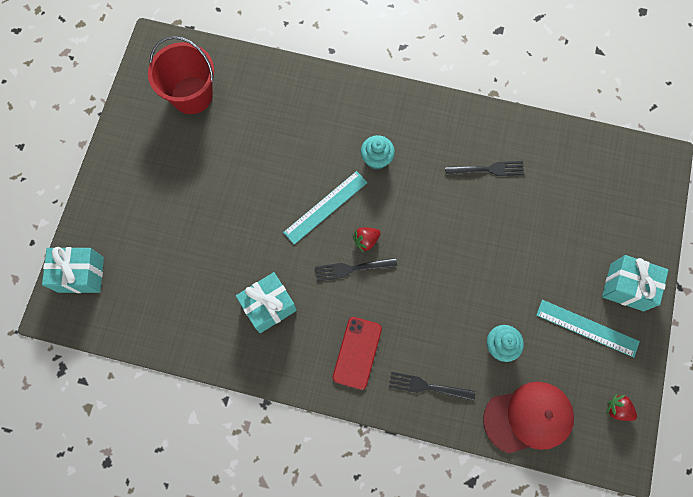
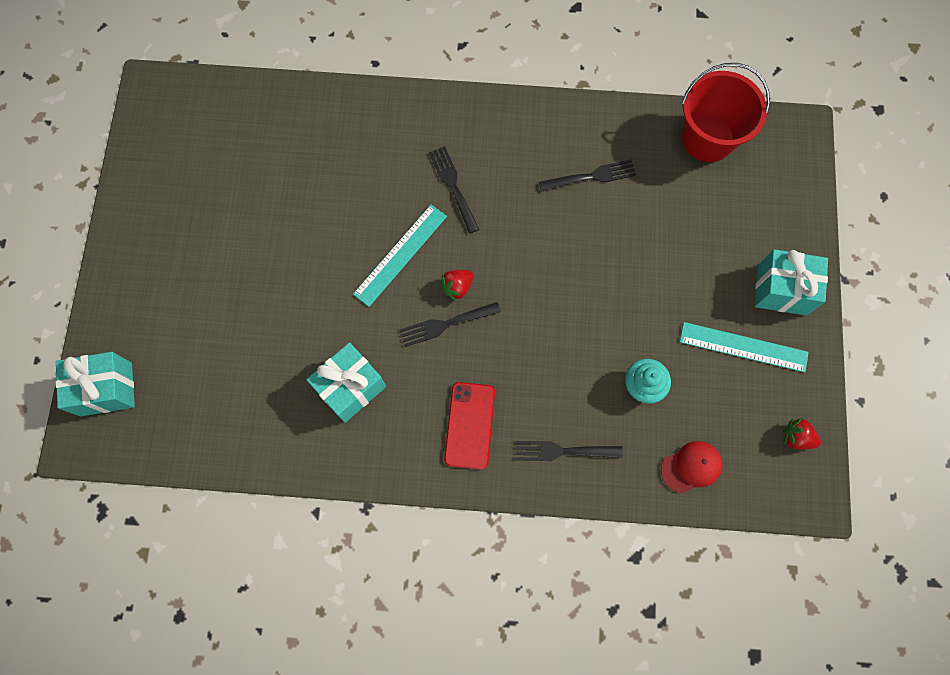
camera: 10 degrees left, 0 degrees up
(192, 95) = (209, 145): red bucket -> red bucket (707, 138)
(376, 159) = (453, 186): turquoise cupcake -> black fork
(528, 418) = (691, 467): red cap -> red cap, size x0.56

